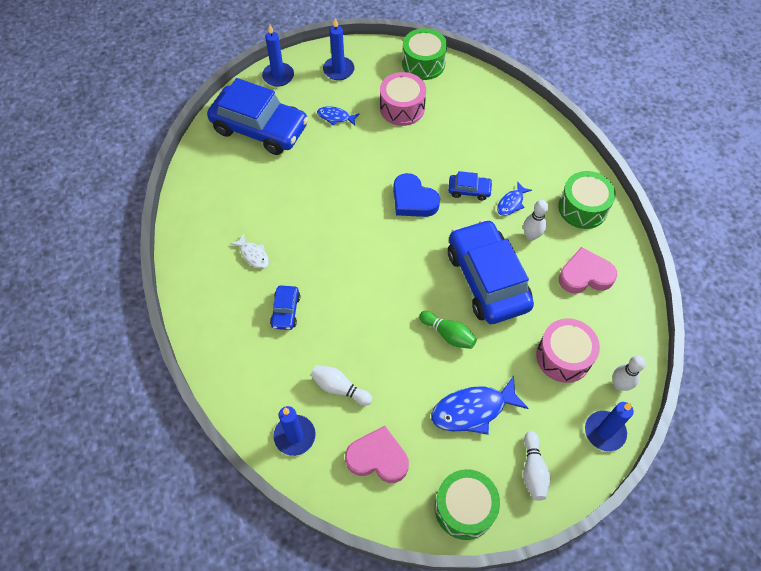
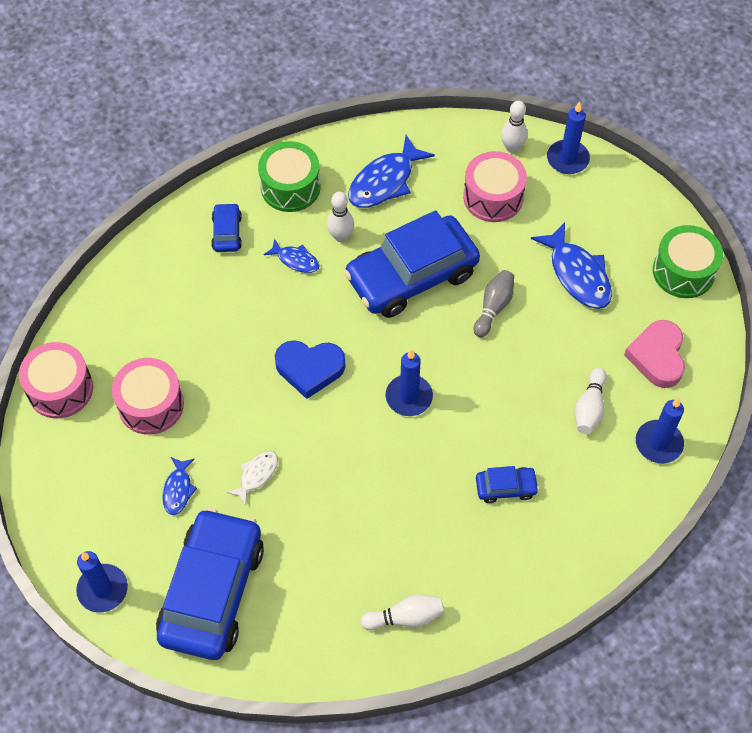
camera: 100 degrees left, 0 degrees up
(253, 255) = (433, 546): white fish -> white fish (256, 475)
(338, 70) = (82, 503): blue candle -> blue candle (409, 397)
(413, 200) = (309, 369): blue heart -> blue heart turned 60 degrees clockwise
(423, 63) = (60, 389): green drum -> pink drum
(448, 334) = (493, 307): green bowling pin -> grey bowling pin
(469, 190) = (283, 307): blue car -> blue car (227, 232)
(533, 470) = (626, 216): white bowling pin -> white bowling pin (405, 617)
(585, 275) = (385, 181): pink heart -> blue fish

